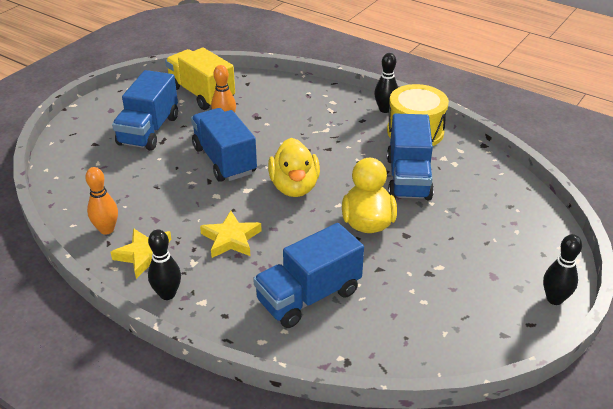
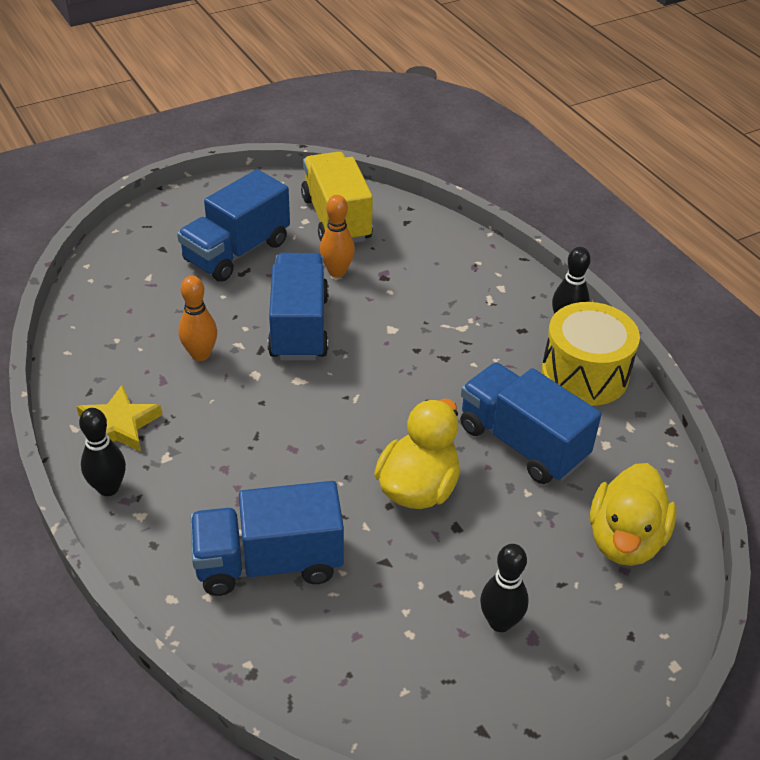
camera: 25 degrees right, 5 degrees up
(106, 229) = (99, 373): orange bowling pin -> orange bowling pin (200, 354)
(231, 239) = (231, 443): yellow star -> none
(294, 187) = (360, 398): yellow duck -> yellow duck (625, 540)
(408, 178) = (522, 443): blue truck -> blue truck turned 105 degrees clockwise
(554, 299) = (594, 711): black bowling pin -> black bowling pin (500, 622)

